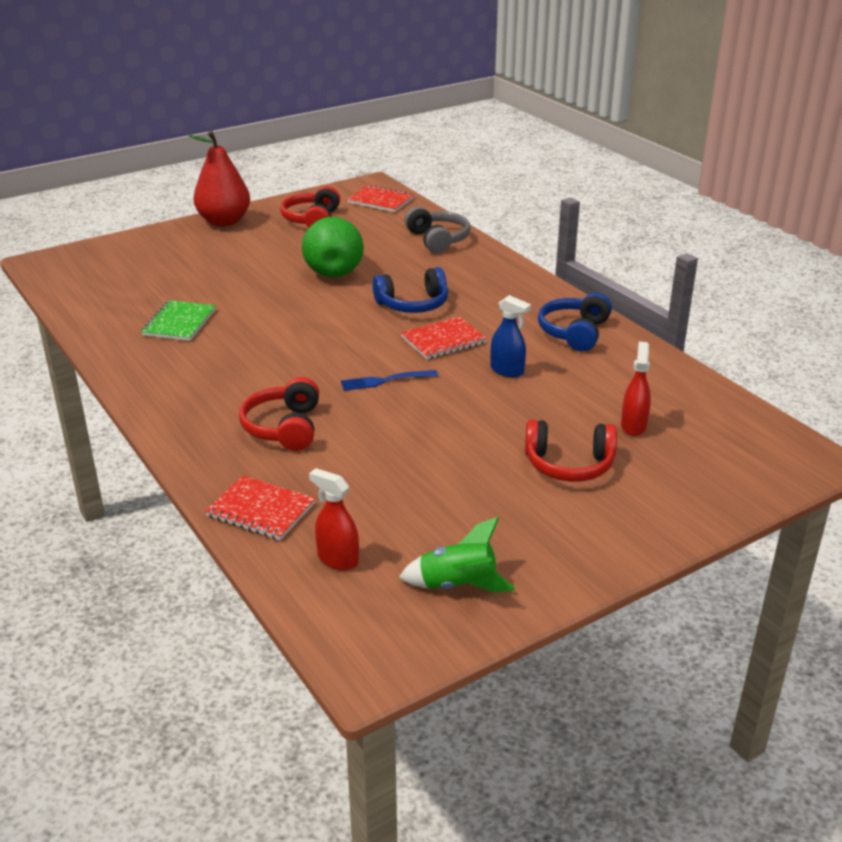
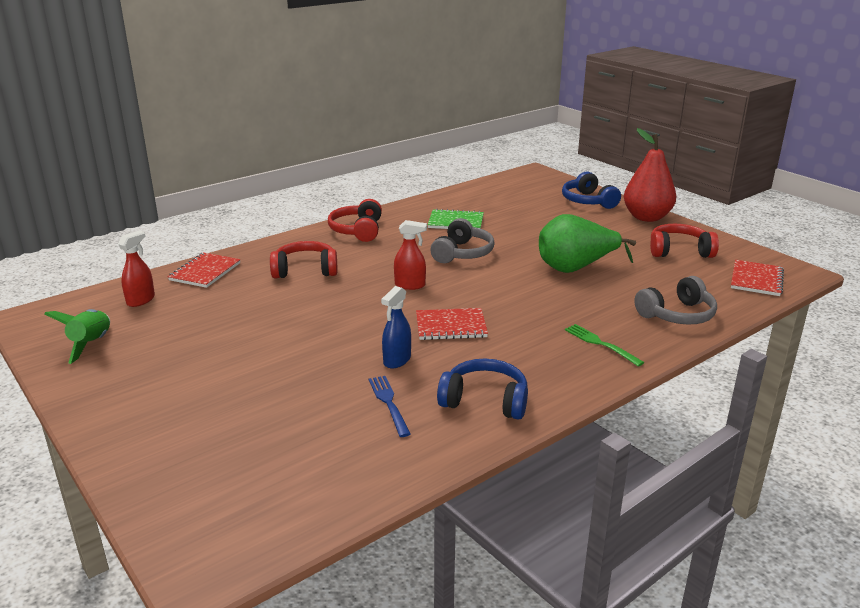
camera: 85 degrees right, 5 degrees down
(274, 324) = (462, 253): none -> grey headphones
(385, 380) = (374, 303): blue fork -> blue fork (389, 403)
(413, 304) = (518, 308): blue headphones -> blue headphones (588, 201)
(443, 340) = (451, 326): red notebook -> red notebook turned 60 degrees counterclockwise
(484, 276) = (600, 344): none -> green fork
(569, 465) = (230, 393): red headphones -> red headphones (357, 230)
(633, 426) = (291, 433): red spray bottle -> red spray bottle (410, 285)

